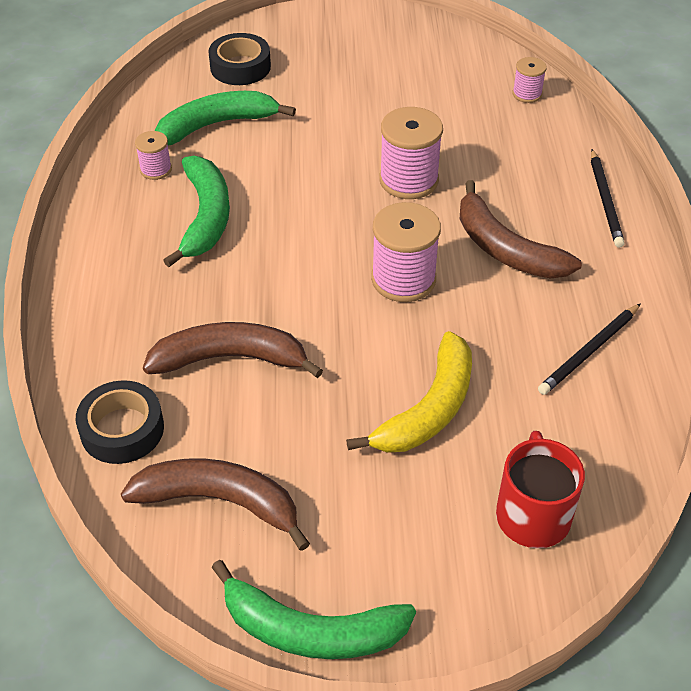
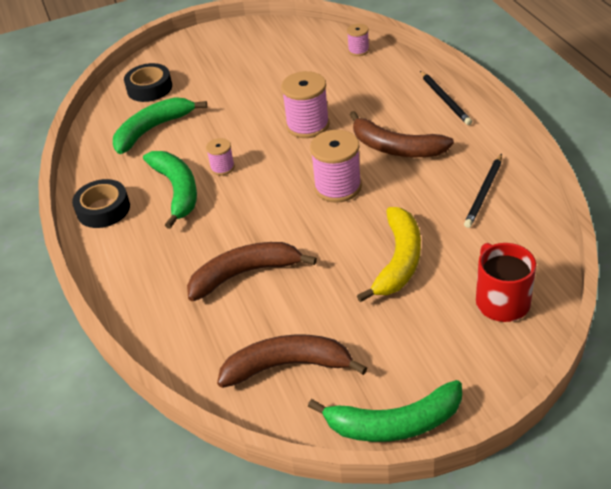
camera: 15 degrees left, 5 degrees down
(122, 429) = (191, 344): black tape -> black tape (103, 209)
(156, 169) = (123, 171): pink spool -> pink spool (222, 167)

